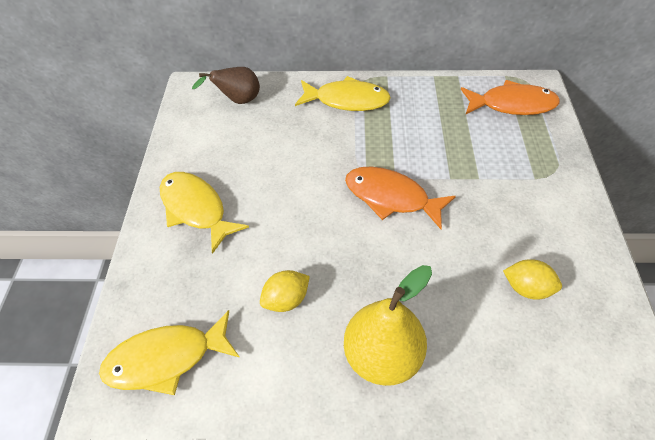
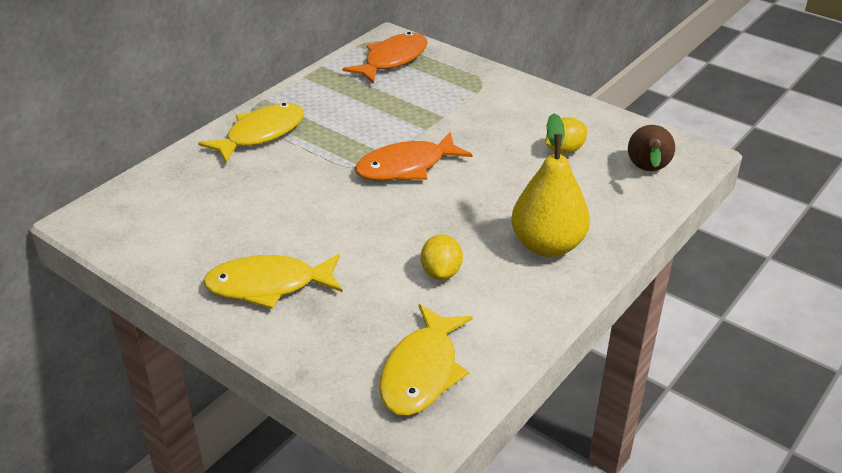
camera: 55 degrees left, 15 degrees down
(238, 101) = (157, 198): brown pear -> brown pear (648, 170)

